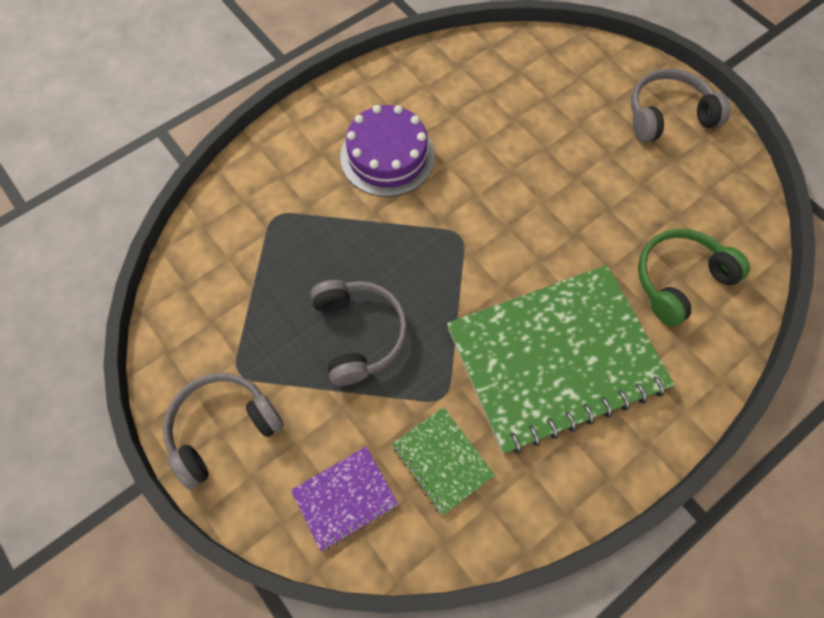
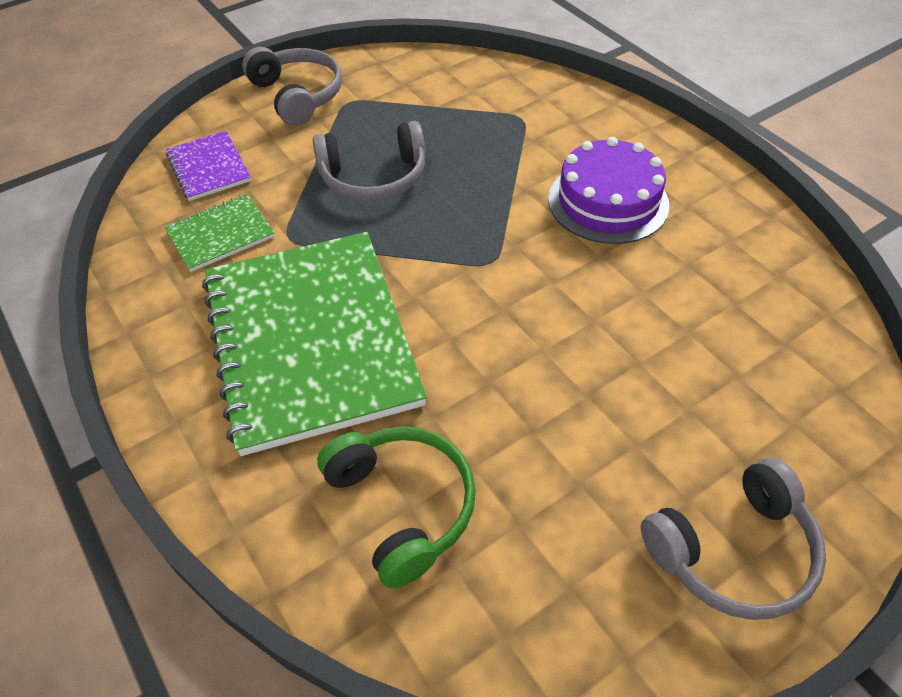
camera: 95 degrees right, 15 degrees down
(667, 115) = (733, 552): grey headphones -> grey headphones turned 75 degrees clockwise

